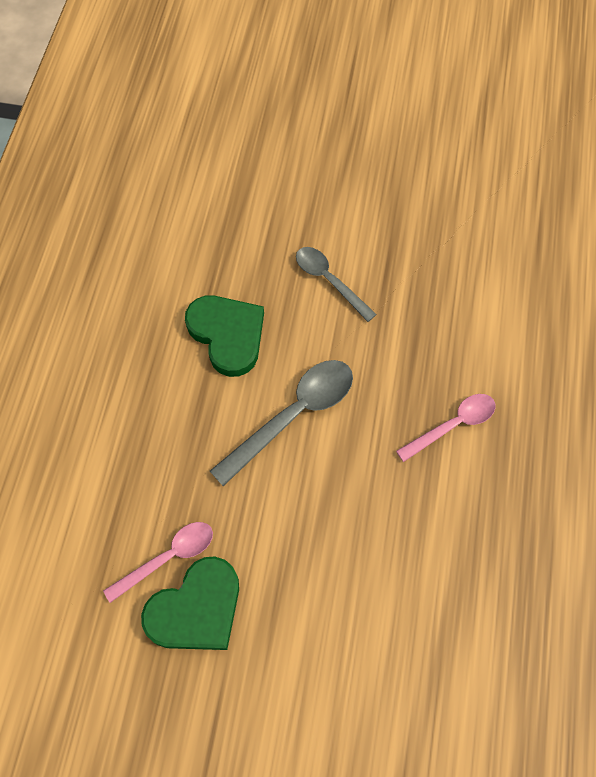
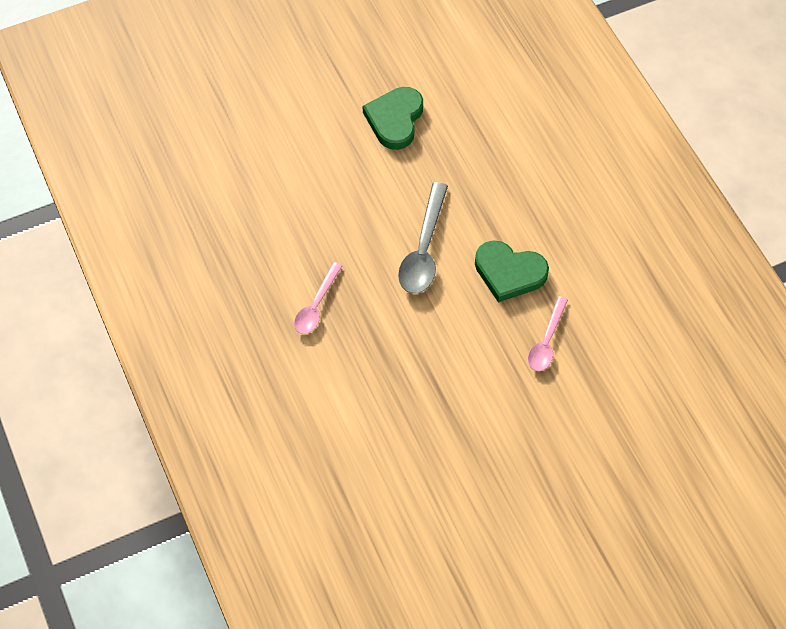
camera: 145 degrees right, 5 degrees down
(168, 558) = (432, 133): pink spoon -> pink spoon (546, 341)
(329, 281) = (472, 353): grey spoon -> none

